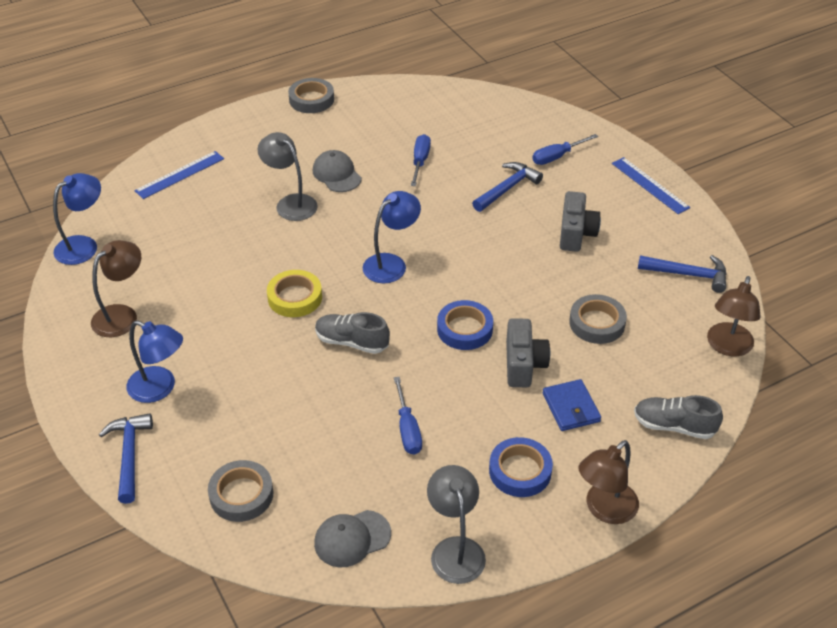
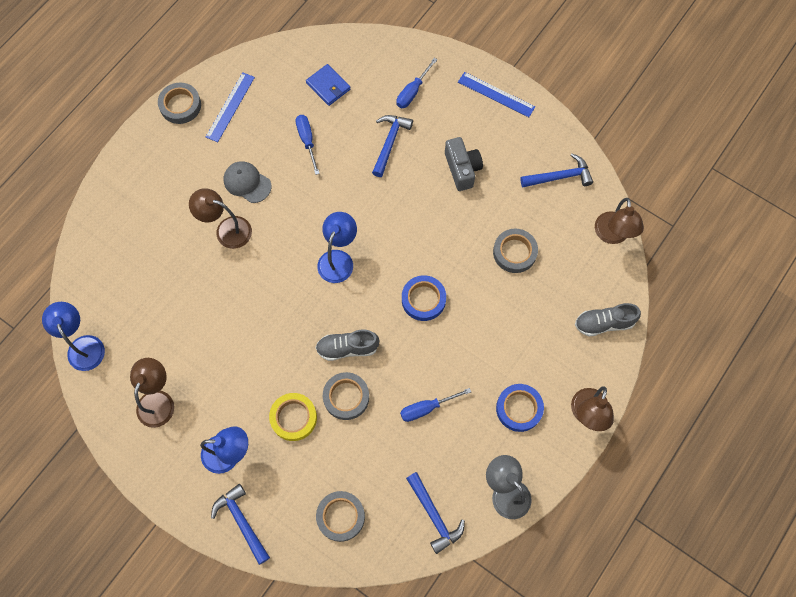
camera: 25 degrees left, 25 degrees up
(84, 245) = (83, 345): blue lamp -> blue lamp turned 45 degrees counterclockwise
(180, 175) = (117, 237): blue ruler -> blue ruler (230, 107)
(290, 203) = (226, 230): grey lamp -> brown lamp
(295, 297) = (282, 324): yellow tape -> yellow tape (293, 418)
(322, 385) = (346, 397): none -> grey tape
(352, 538) = (434, 516): grey cap -> blue hammer
(407, 429) = (426, 408): blue screwdriver -> blue screwdriver turned 105 degrees clockwise
(523, 364) = (480, 314): grey camera -> none
(571, 407) = (529, 338): blue wallet -> blue wallet (328, 86)

